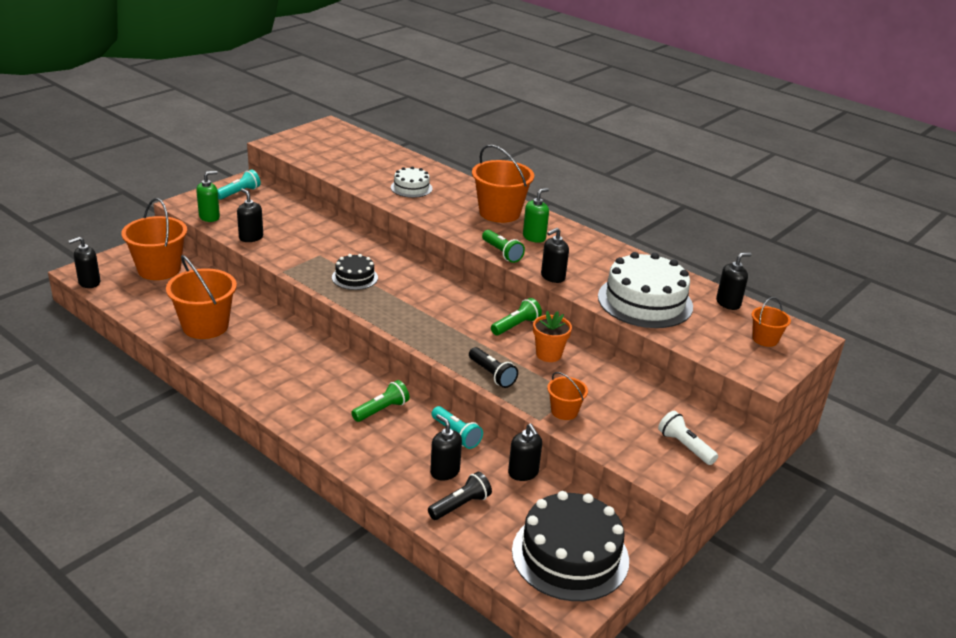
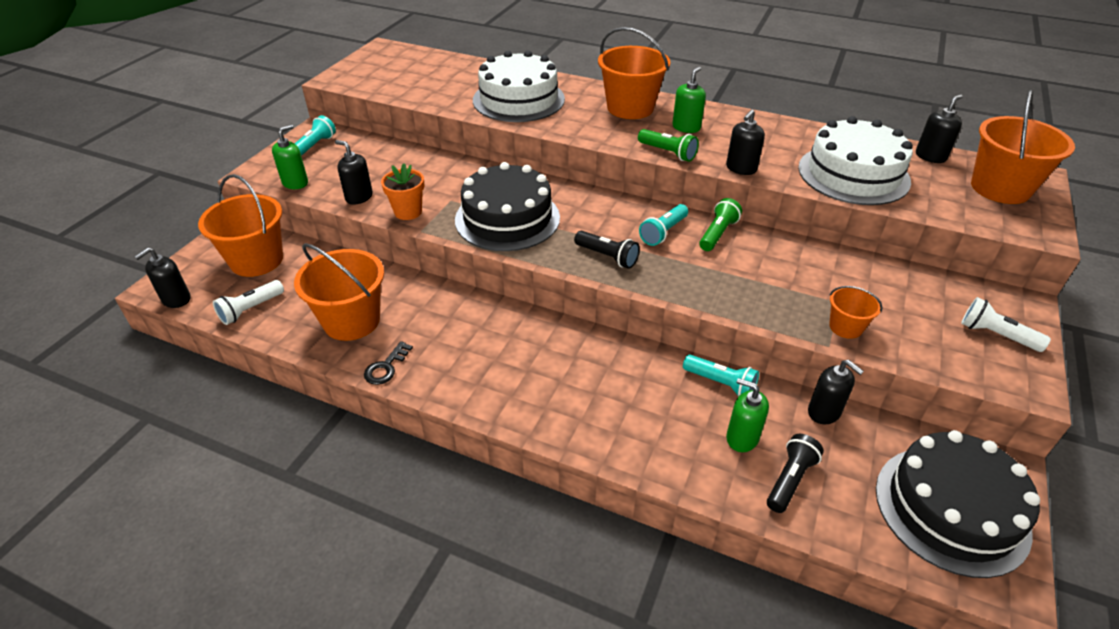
camera: 15 degrees left, 10 degrees up
(138, 301) = (251, 309): none -> white flashlight
(212, 362) = (386, 367): none -> black key
(355, 277) = (507, 218): black cake -> black cake, size x1.93
(381, 410) = (620, 375): green flashlight -> none
(411, 188) = (518, 99): white cake -> white cake, size x1.93
(444, 471) = (742, 438): black soap dispenser -> green soap dispenser
(472, 315) = (663, 232): none -> turquoise flashlight
(492, 374) = (737, 302): black flashlight -> black flashlight (607, 257)
(548, 354) = (776, 260): orange flower pot -> orange flower pot (408, 212)
(765, 339) = (1000, 188): orange bucket -> orange bucket, size x1.93

